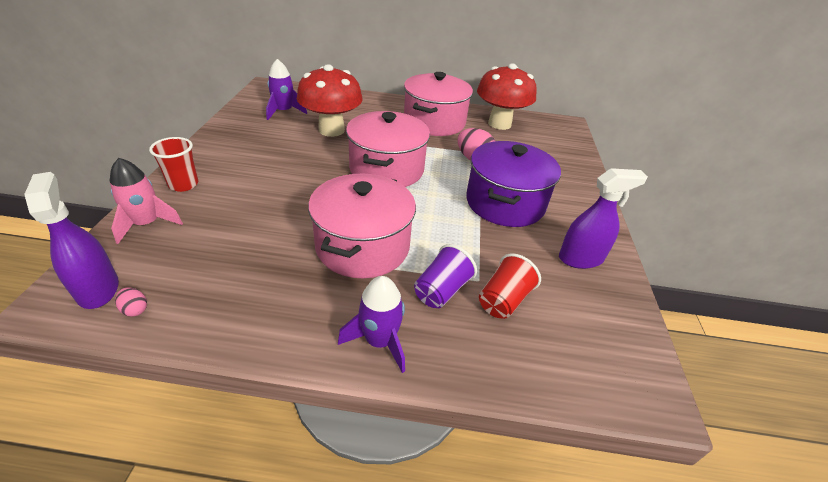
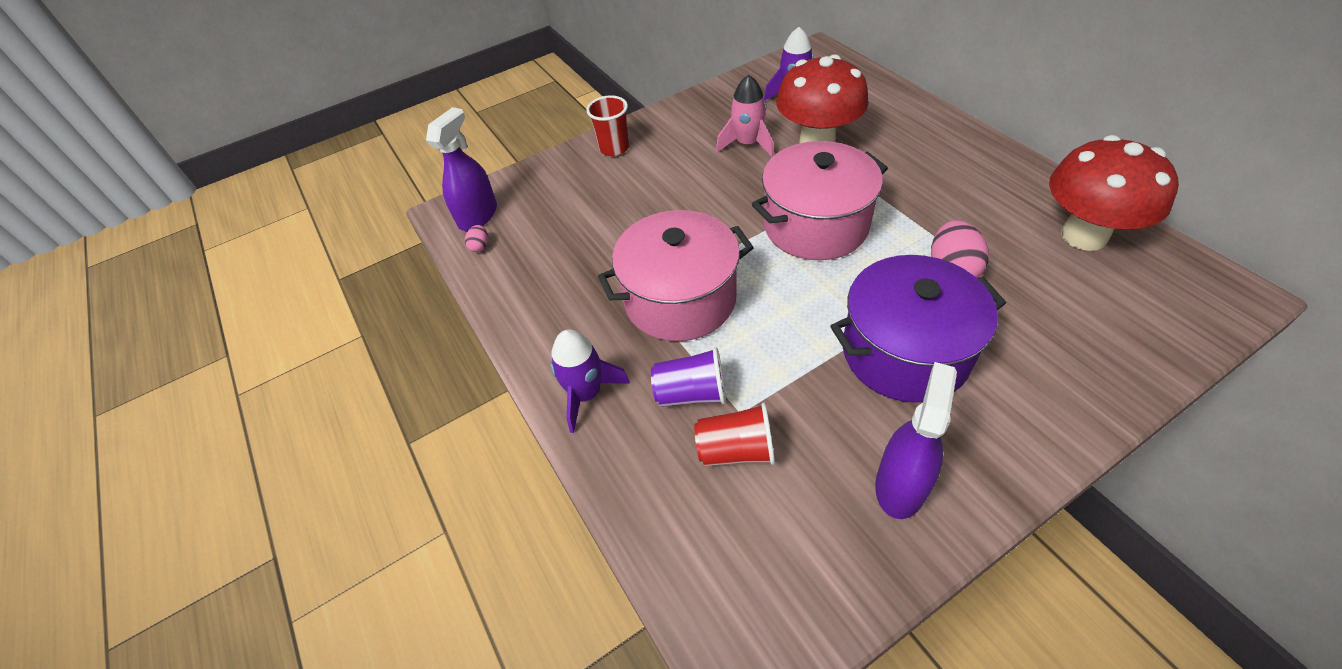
camera: 60 degrees right, 10 degrees up
(147, 224) = (554, 175): pink rocket -> pink rocket (747, 144)
(434, 122) = (972, 187): pink pot -> none
(581, 258) = (900, 485): purple spray bottle -> purple spray bottle turned 105 degrees counterclockwise

